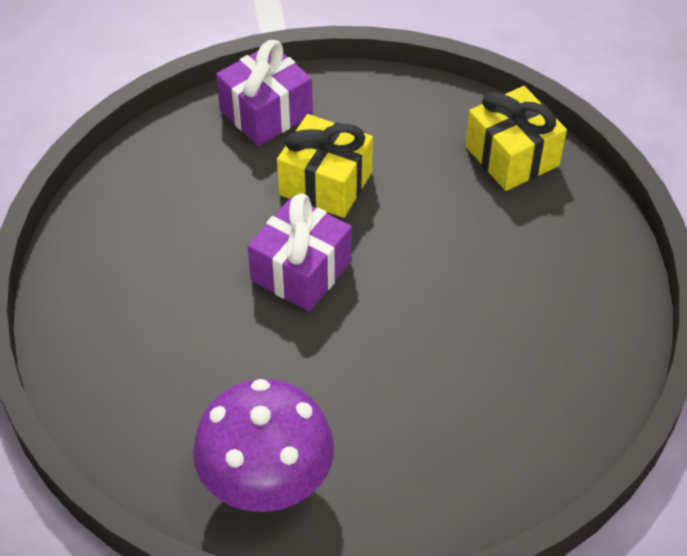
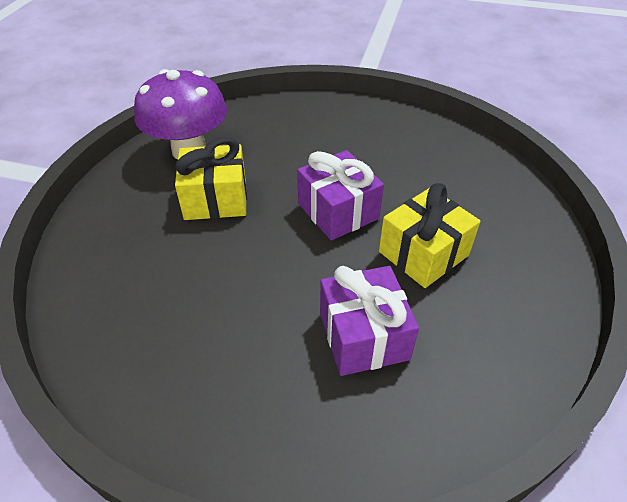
camera: 115 degrees right, 5 degrees down
(266, 112) = (526, 243): purple gift -> purple gift (363, 335)
(512, 156) = (400, 418): yellow gift -> yellow gift (215, 199)

